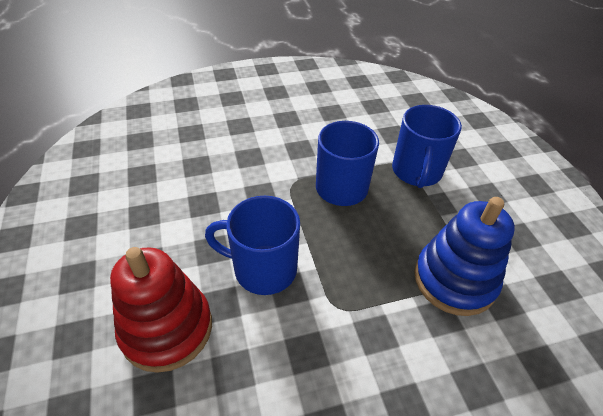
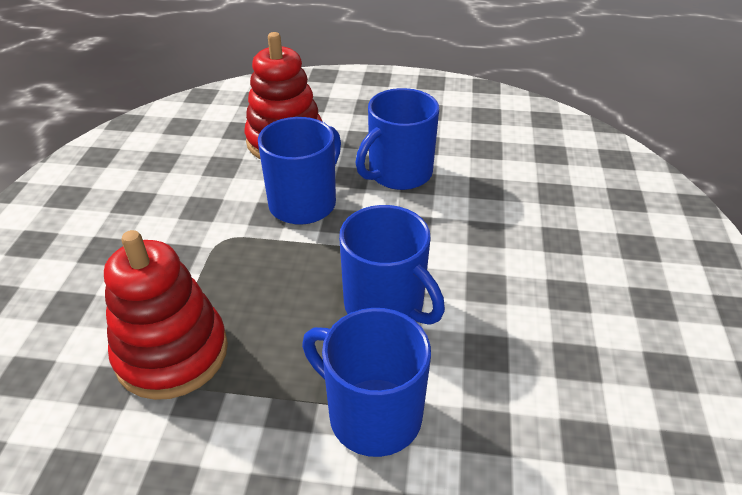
camera: 115 degrees right, 5 degrees down
(196, 218) = (398, 173): none -> blue mug
(454, 280) = (172, 353): blue stacking toy -> red stacking toy

